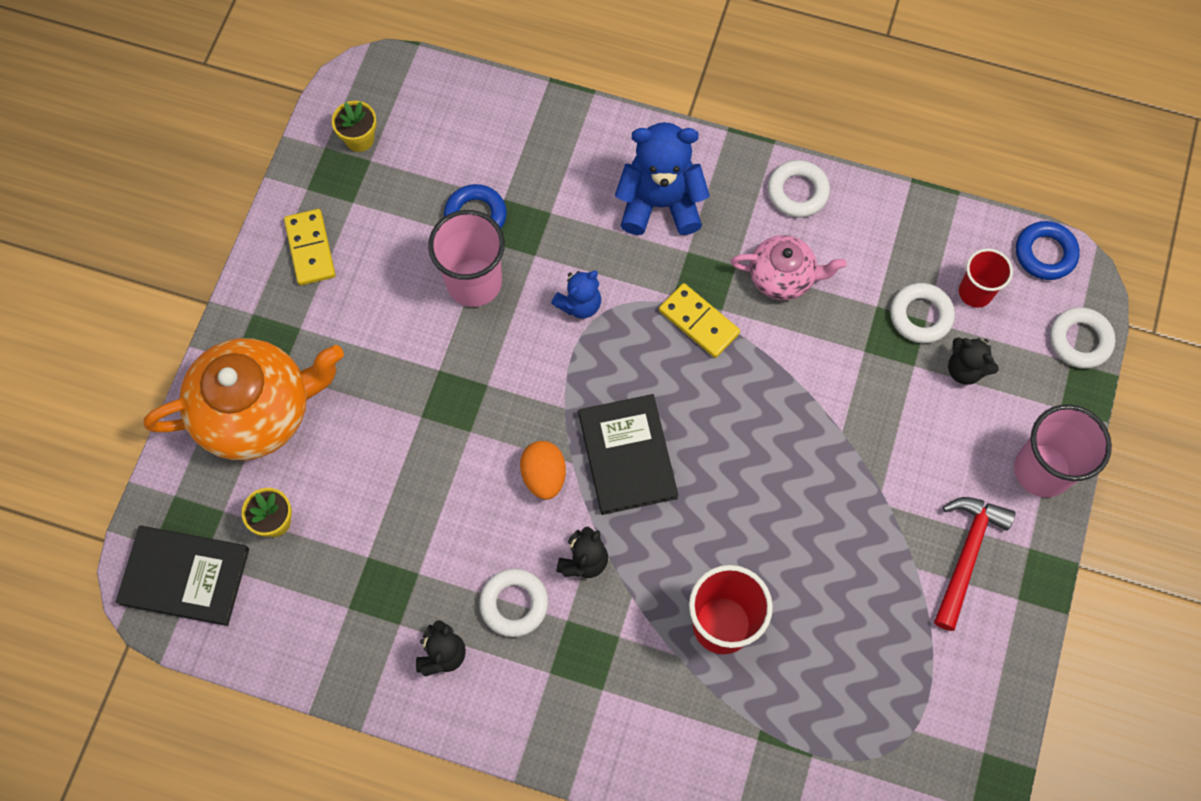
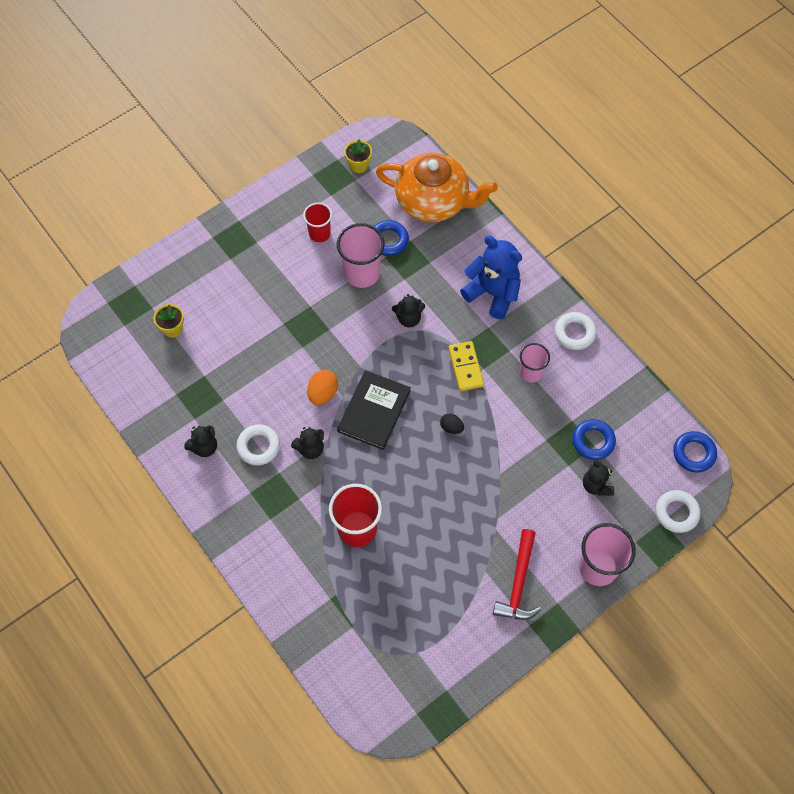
camera: 35 degrees right, 5 degrees down
(185, 576) = (110, 327): black book -> none
(257, 411) = (204, 269): orange teapot -> orange teapot (433, 201)
(310, 249) = (291, 206): yellow domino -> none
(579, 304) = (408, 318): blue teddy bear -> black teddy bear
(740, 412) = (451, 427): none -> black egg
(783, 277) = (531, 372): pink teapot -> pink cup
(920, 316) = (593, 441): white ring -> blue ring
(966, 555) = (518, 583): red hammer -> red hammer turned 135 degrees clockwise
(975, 292) = (635, 448): red cup -> red cup (319, 233)

